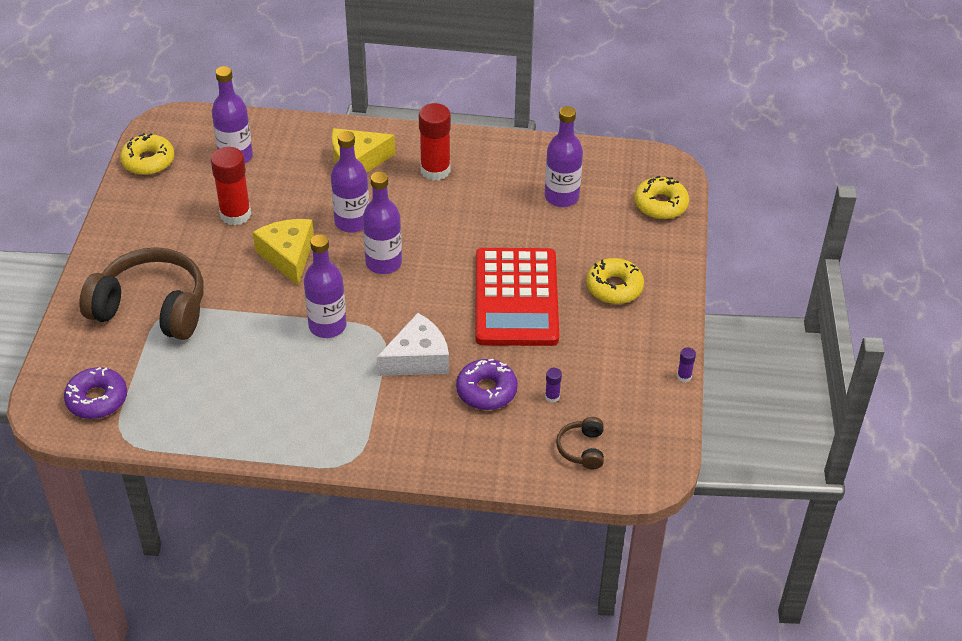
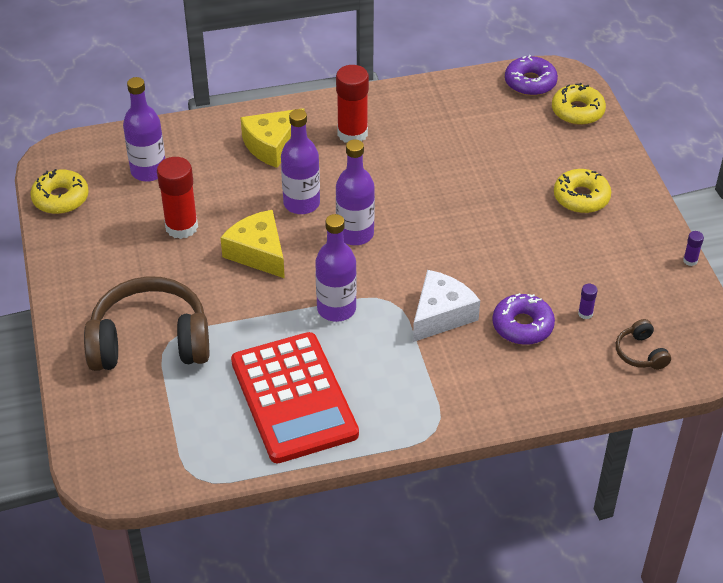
camera: 20 degrees left, 0 degrees up
(97, 399) = (147, 448): purple donut -> purple donut (530, 82)
(516, 298) = (499, 232): red calculator -> red calculator (294, 398)
(561, 197) = (485, 128): purple bottle -> none

